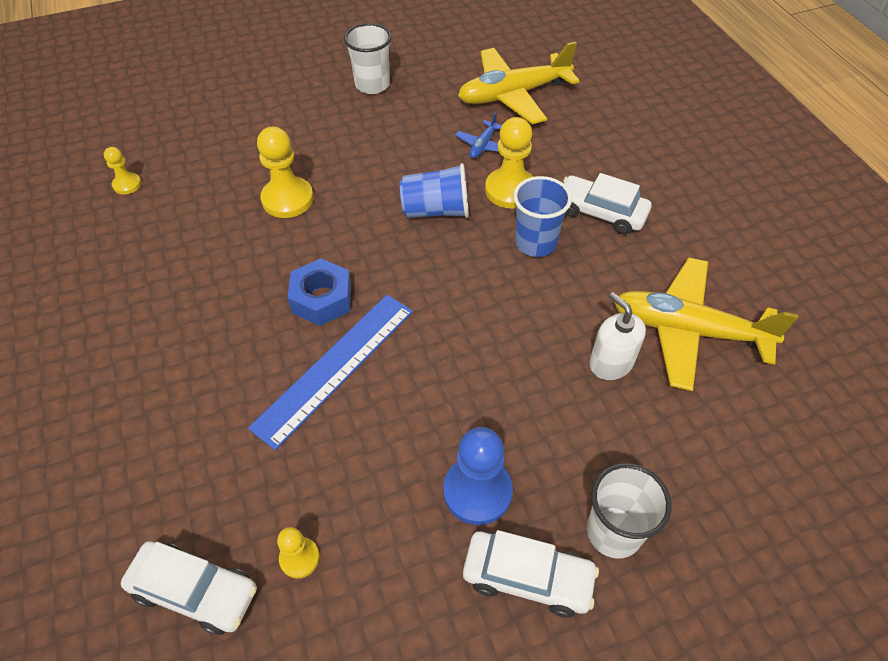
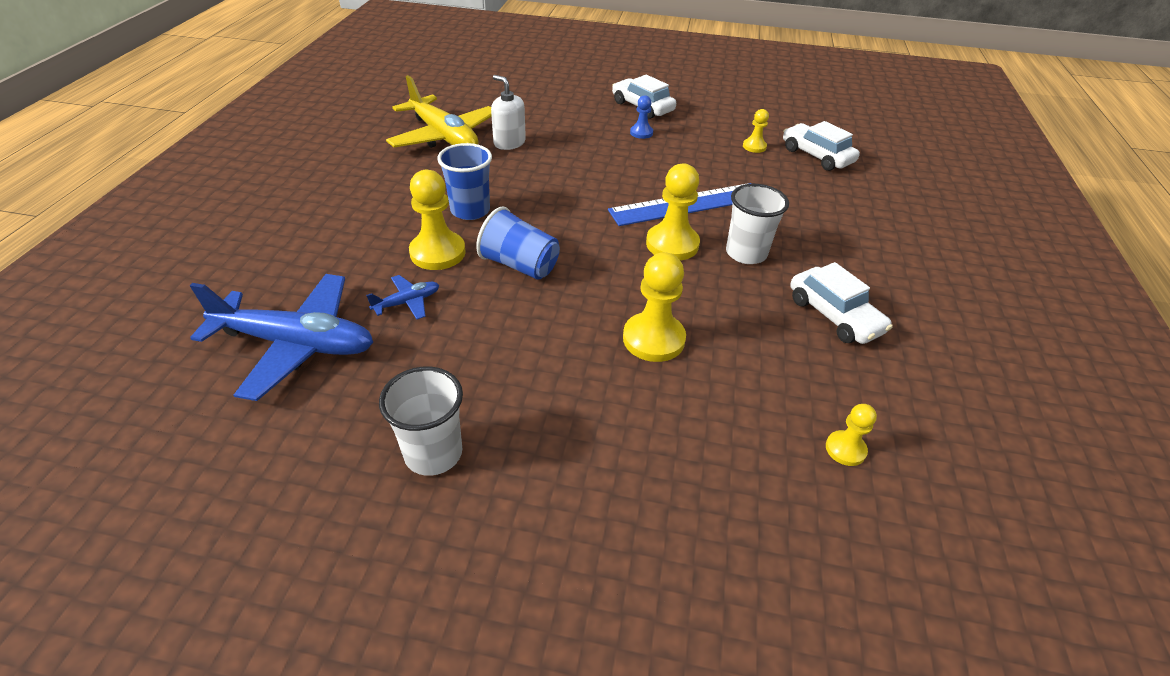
camera: 150 degrees left, 10 degrees down
(322, 299) = (672, 244): blue nut -> yellow pawn
(477, 491) = (641, 133): blue pawn -> blue pawn, size x0.54
(513, 95) = (296, 344): yellow plane -> blue plane
(600, 212) = (394, 207): white car -> white car (834, 315)
(611, 363) = (509, 143): white soap dispenser -> white soap dispenser turned 135 degrees clockwise
(613, 532) = (587, 103): white cup -> white cup (746, 253)

